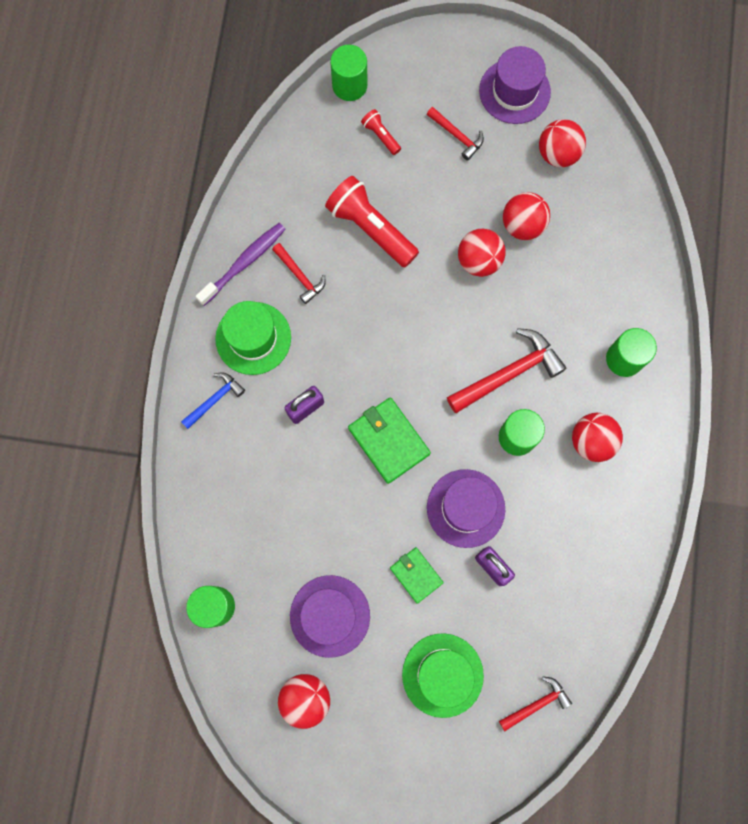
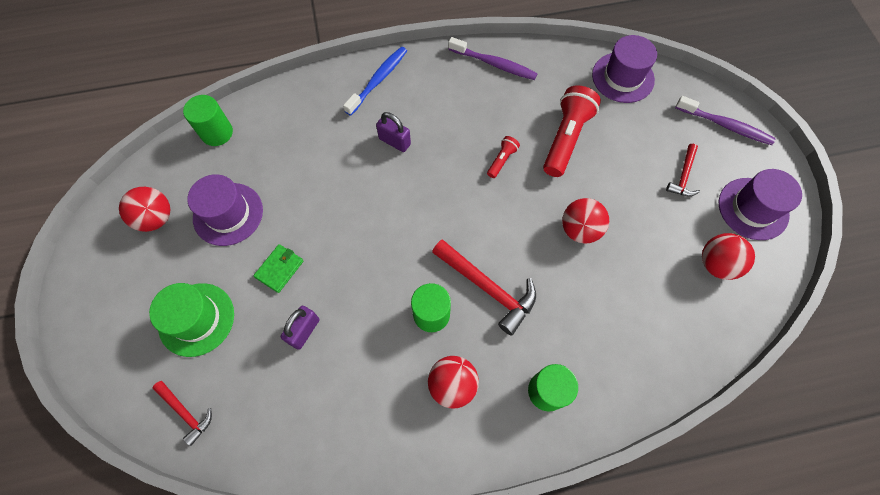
camera: 70 degrees right, 10 degrees down
(214, 399) = (378, 80): blue hammer -> blue toothbrush
(253, 338) = (437, 89): green hat -> none
(300, 276) = (501, 103): red hammer -> none
(349, 85) = (679, 85): green cylinder -> none
(381, 136) = (649, 120): red flashlight -> red flashlight (502, 160)
(388, 441) = (389, 210): green wallet -> none
(415, 67) = (725, 125): none -> purple toothbrush
(465, 508) = (351, 291): purple hat -> purple hat (623, 77)
(522, 225) = (631, 255): red ball -> none

